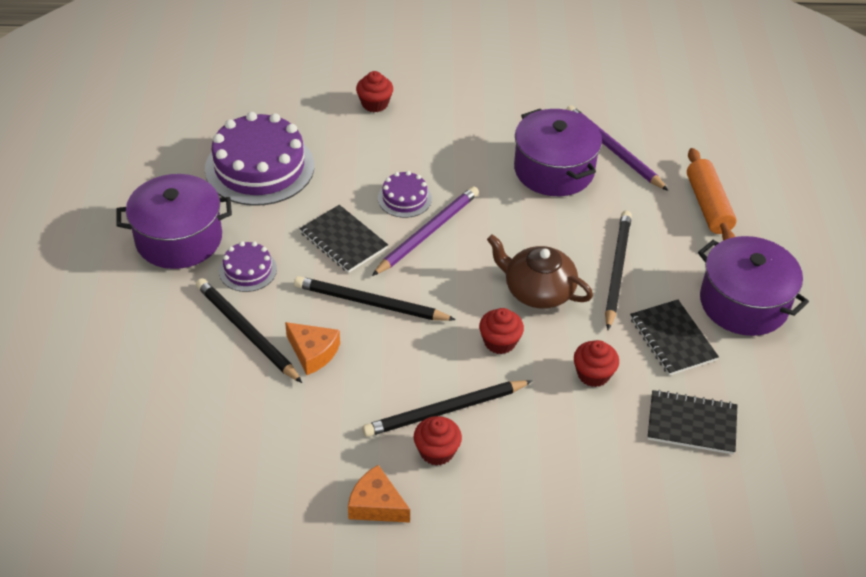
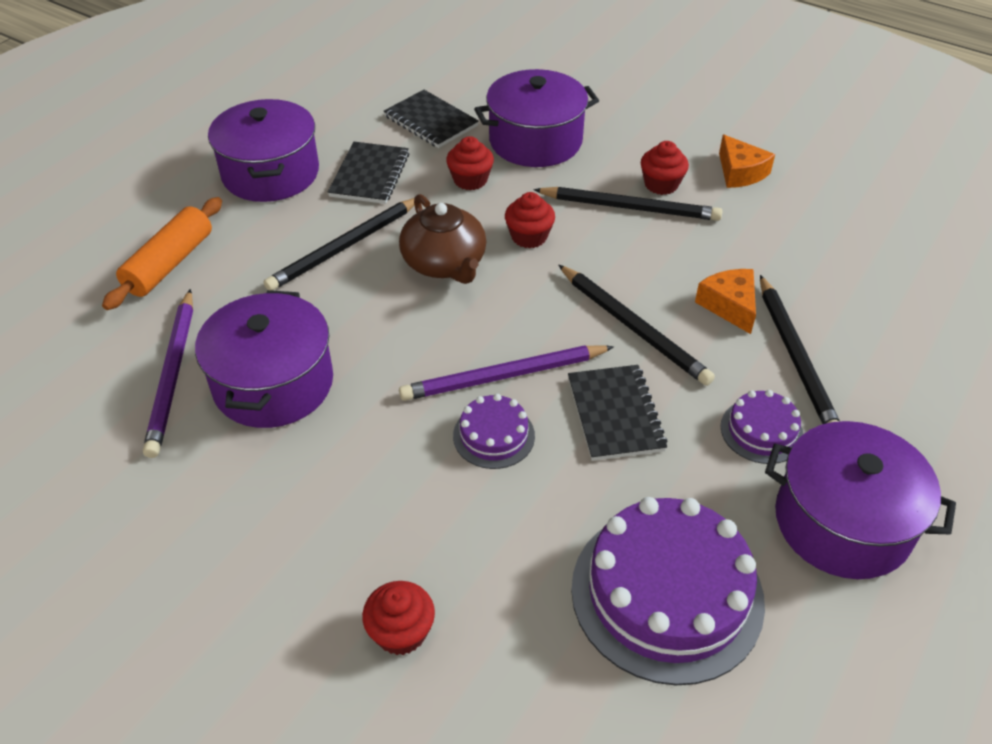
camera: 145 degrees left, 0 degrees up
(582, 448) = (535, 141): none -> purple pot

